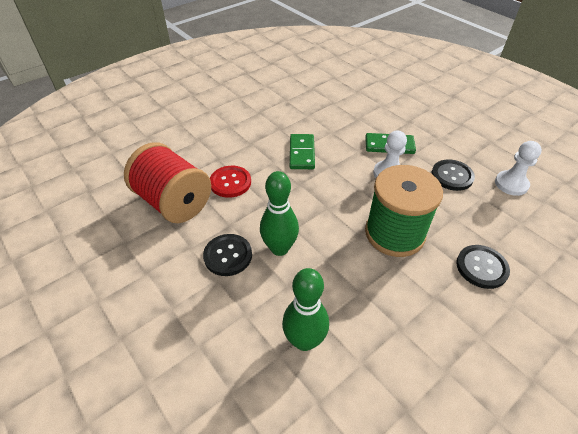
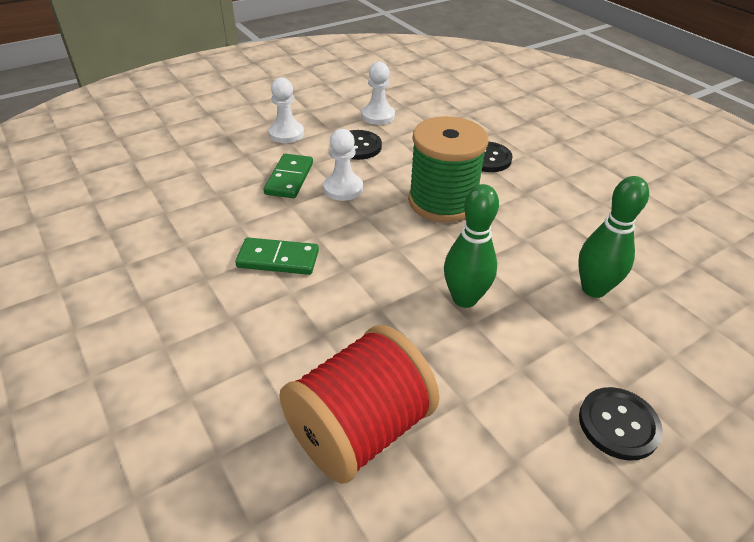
camera: 85 degrees left, 5 degrees down
(228, 256) = (478, 354): black button -> black button (618, 424)
(230, 182) = (325, 347): red button -> none
(448, 135) = (286, 133): none -> white pawn

